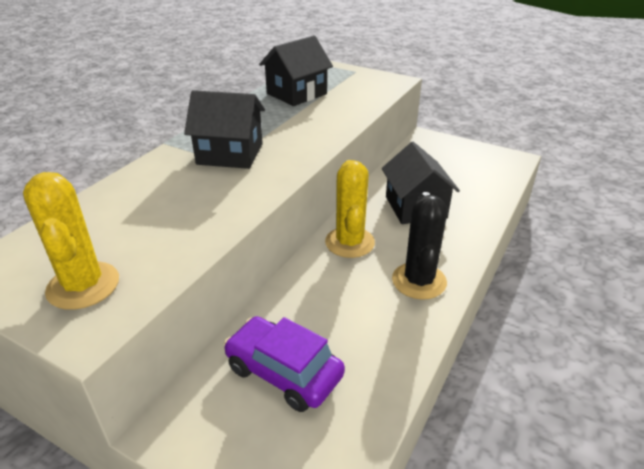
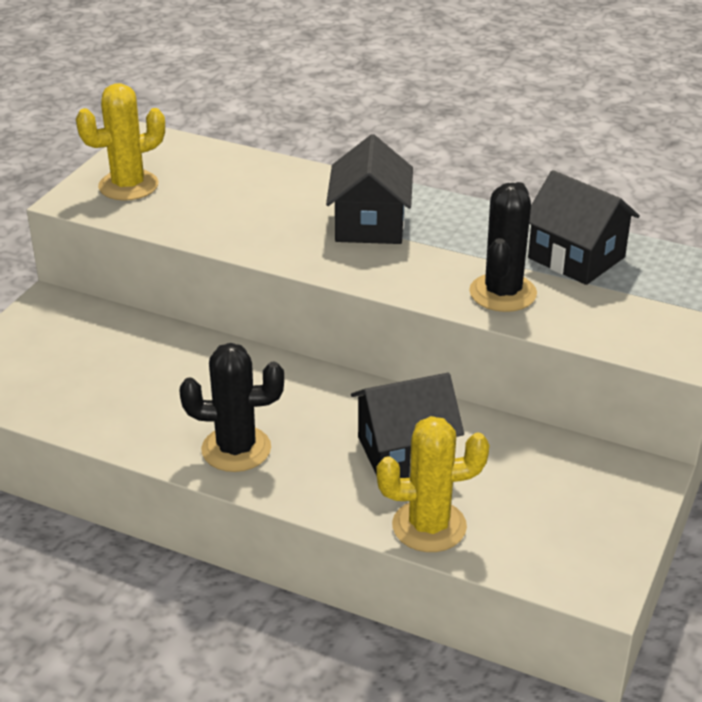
camera: 85 degrees right, 0 degrees up
(284, 372) = (101, 356): purple car -> none
(331, 116) = (502, 293): none -> black cactus
(349, 242) = (310, 391): yellow cactus -> yellow cactus (429, 526)

